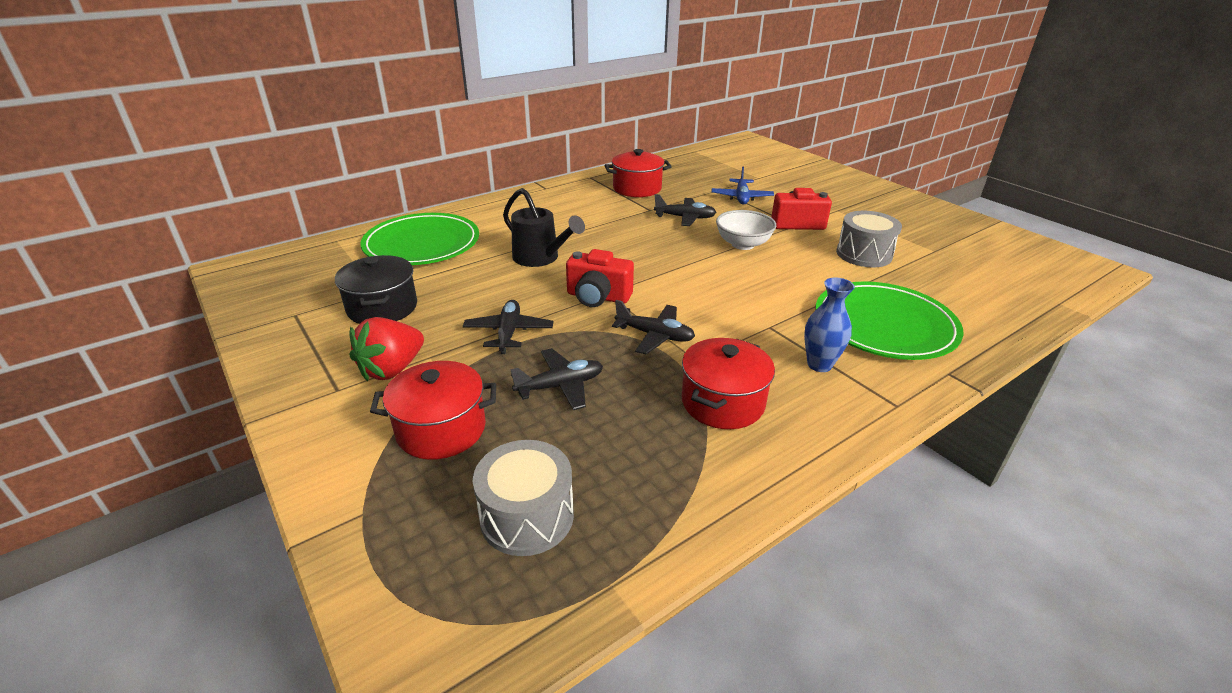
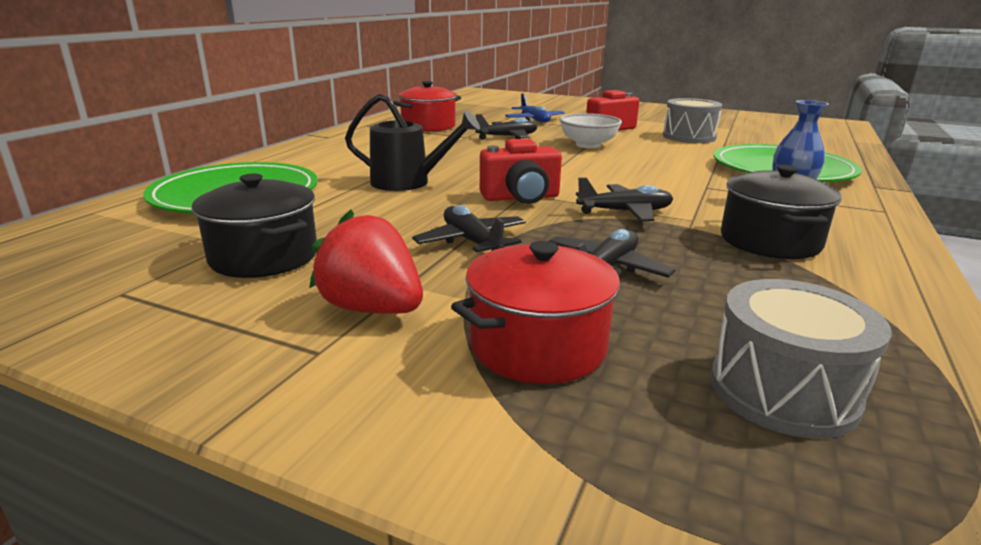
camera: 30 degrees left, 10 degrees down
(392, 369) = (372, 309): red strawberry -> red strawberry turned 120 degrees clockwise
(722, 402) = (770, 241): red pot -> black pot

